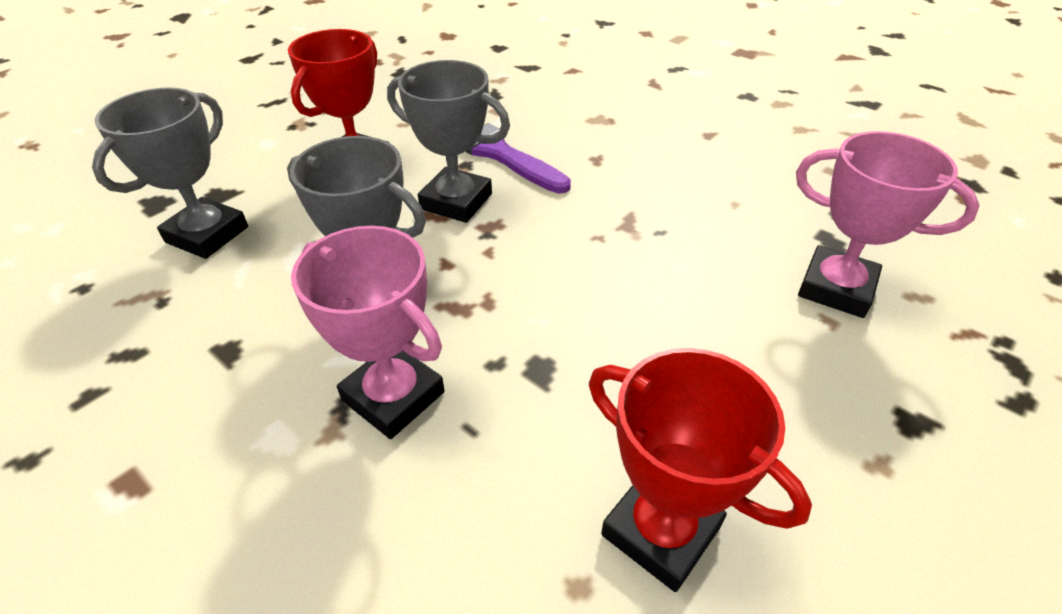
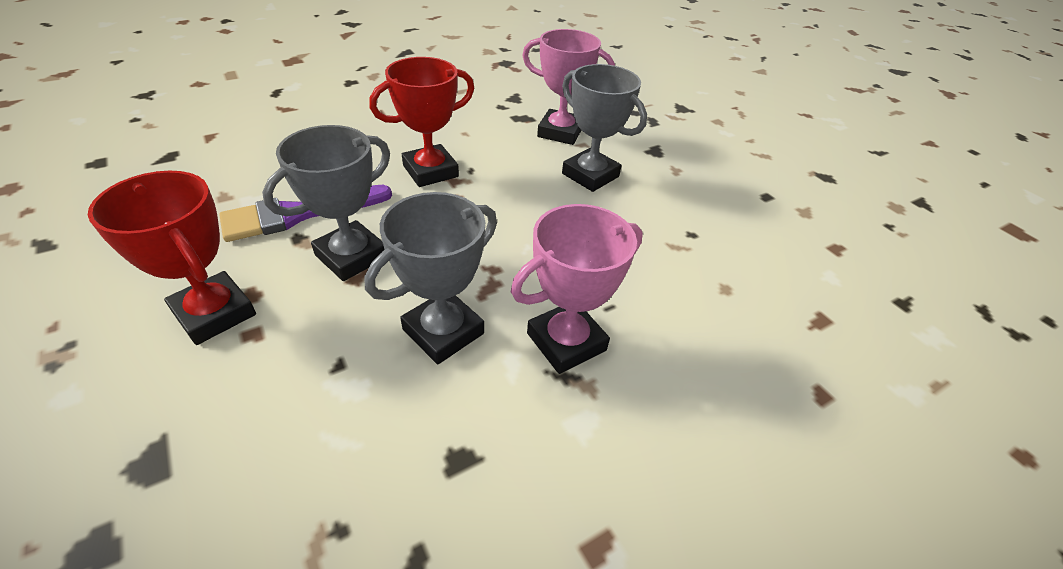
camera: 75 degrees left, 0 degrees up
(207, 234) = (235, 476): grey trophy -> grey trophy (590, 175)
(661, 530) = (698, 249): red trophy -> red trophy (430, 171)
(836, 288) = (560, 132): pink trophy -> pink trophy turned 60 degrees clockwise

